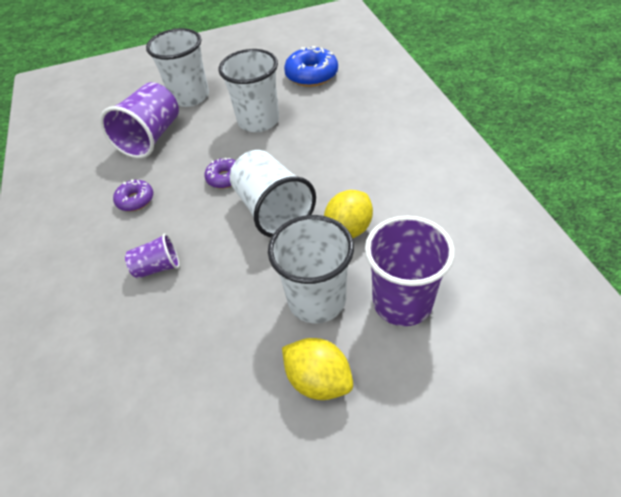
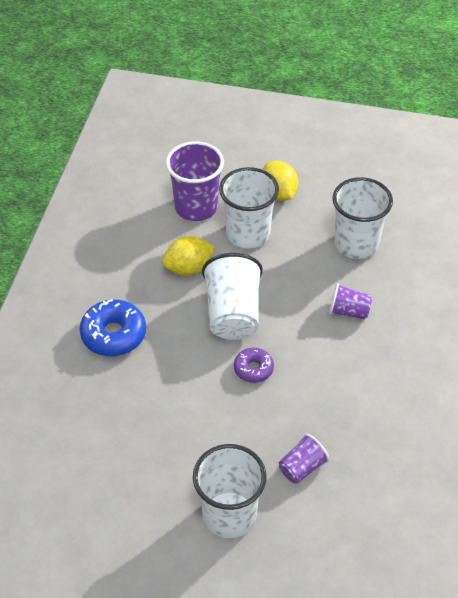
camera: 155 degrees left, 0 degrees up
(135, 200) = (346, 388): purple donut -> none
(151, 138) = (302, 467): purple cup -> purple cup, size x0.53
(258, 121) = (179, 425): white cup -> white cup (356, 244)
(311, 75) = (73, 465): blue donut -> blue donut (113, 334)

